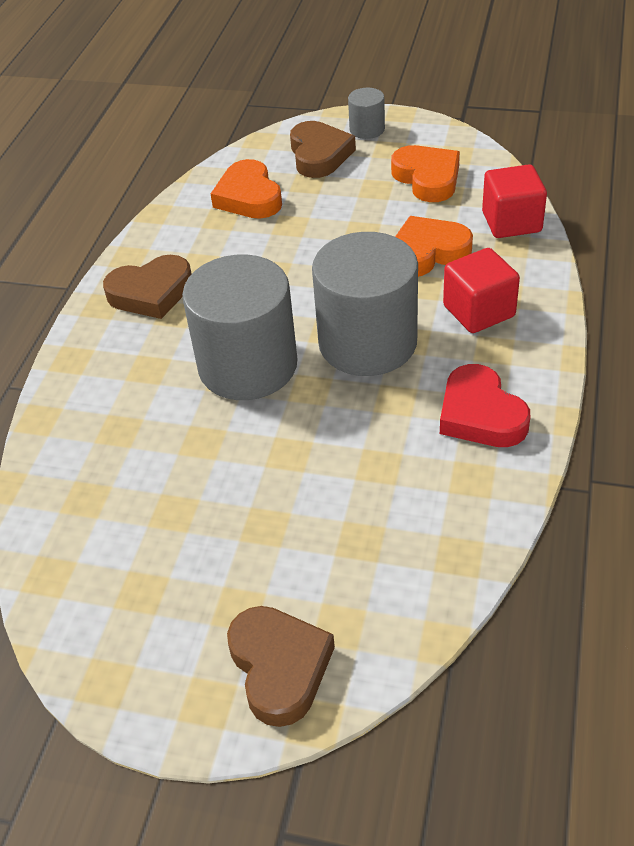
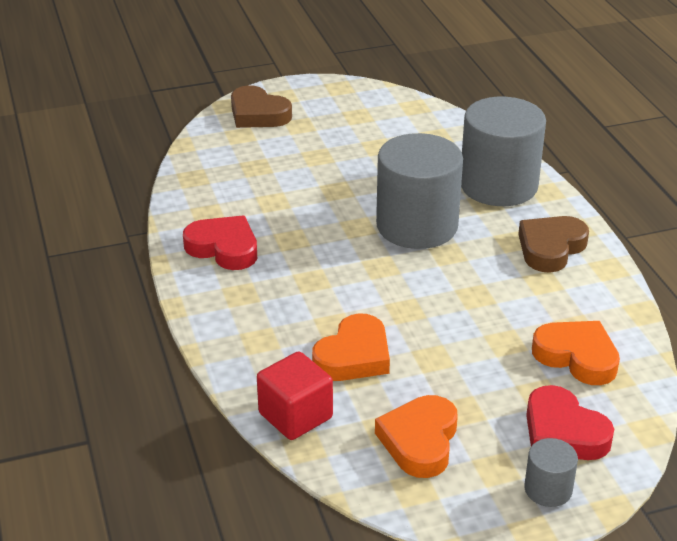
camera: 145 degrees right, 10 degrees down
(319, 155) = (563, 432): brown heart -> red heart
(367, 342) = (343, 267): grey cylinder -> grey cylinder (498, 185)
(427, 178) = (420, 441): orange heart -> orange heart turned 75 degrees clockwise
(479, 311) = (271, 318): red cube -> none

